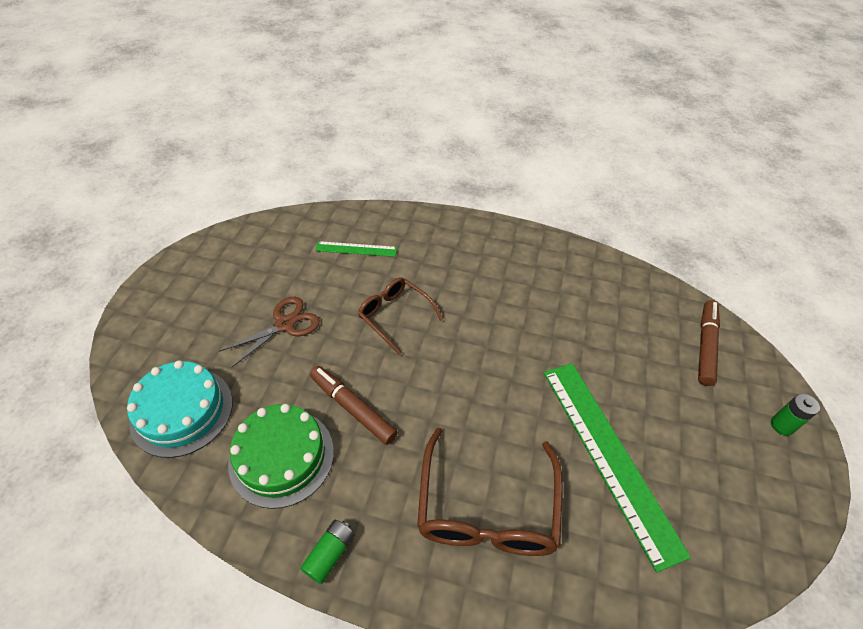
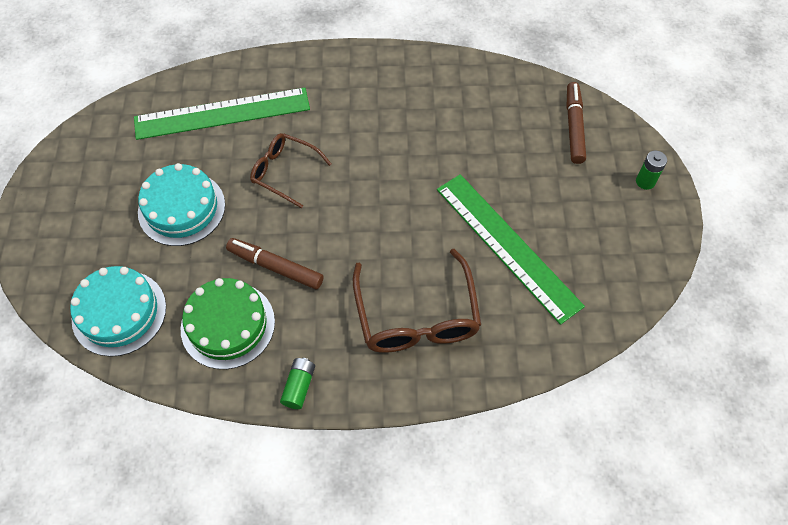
camera: 15 degrees left, 10 degrees up
(285, 324) = (181, 208): brown scissors -> turquoise cake
(356, 249) = (222, 113): green ruler -> green ruler, size x2.07

